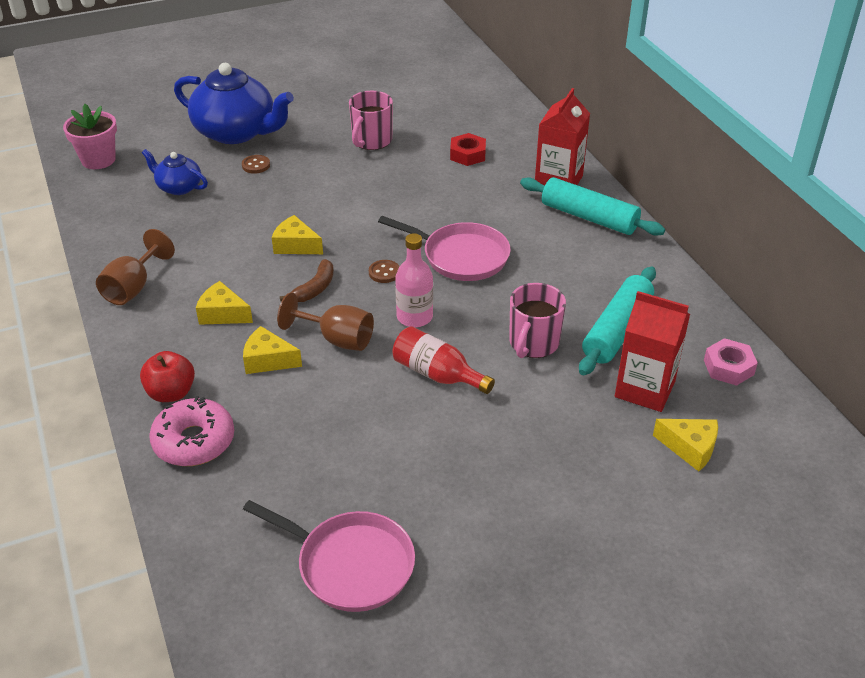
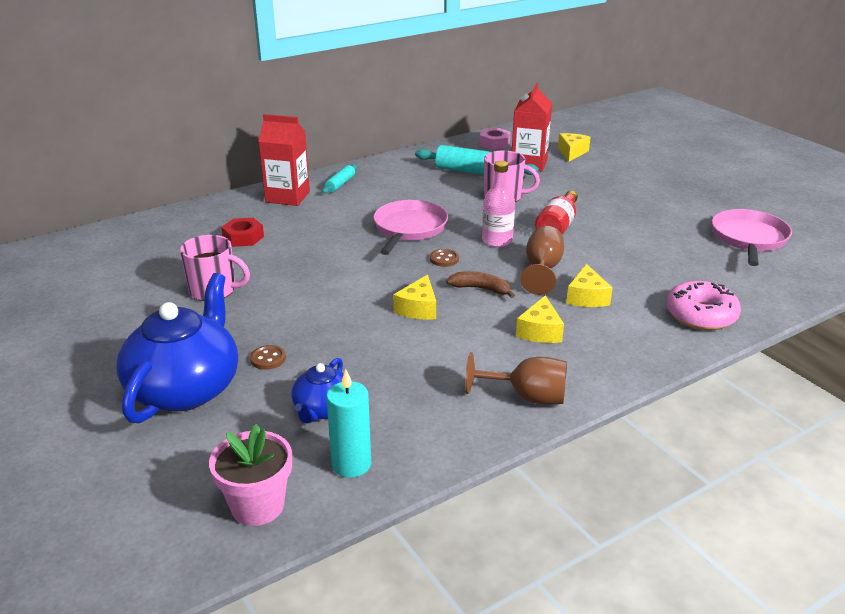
camera: 100 degrees left, 10 degrees down
(112, 196) = (351, 464): none -> turquoise candle
(171, 393) = (658, 338): red apple -> none
(589, 217) = (340, 184): turquoise rolling pin -> turquoise rolling pin, size x0.53

